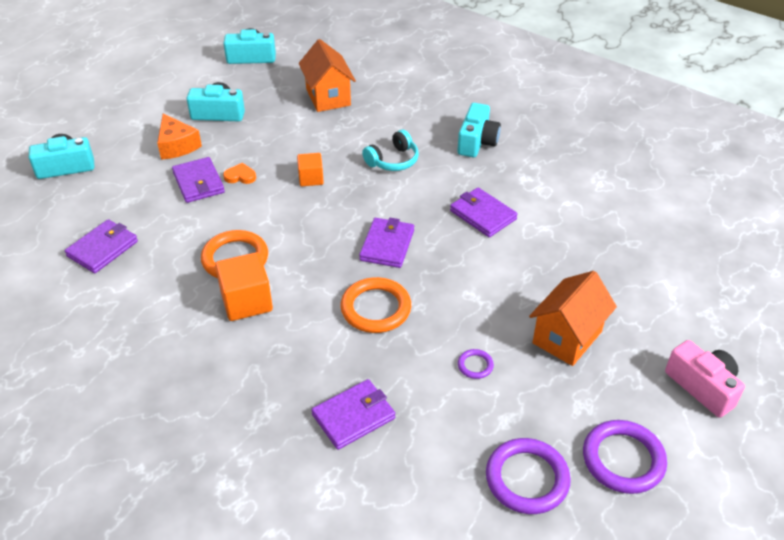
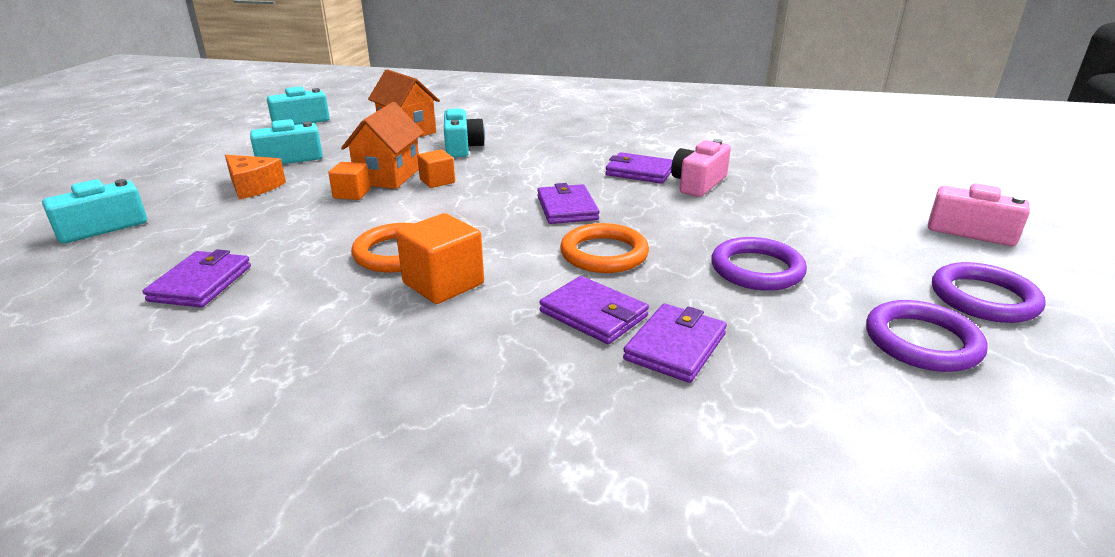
camera: 25 degrees left, 15 degrees down
(198, 182) = (302, 207): purple wallet -> purple wallet (594, 314)
(240, 176) = (352, 194): orange heart -> orange cube
(393, 160) = (514, 156): turquoise headphones -> none
(475, 365) = (757, 269): purple ring -> purple ring, size x2.09
(477, 142) = (583, 133): turquoise camera -> turquoise camera (462, 147)
(520, 247) = (698, 183): none -> pink camera
(567, 337) = (815, 229): orange house -> orange house (388, 176)

